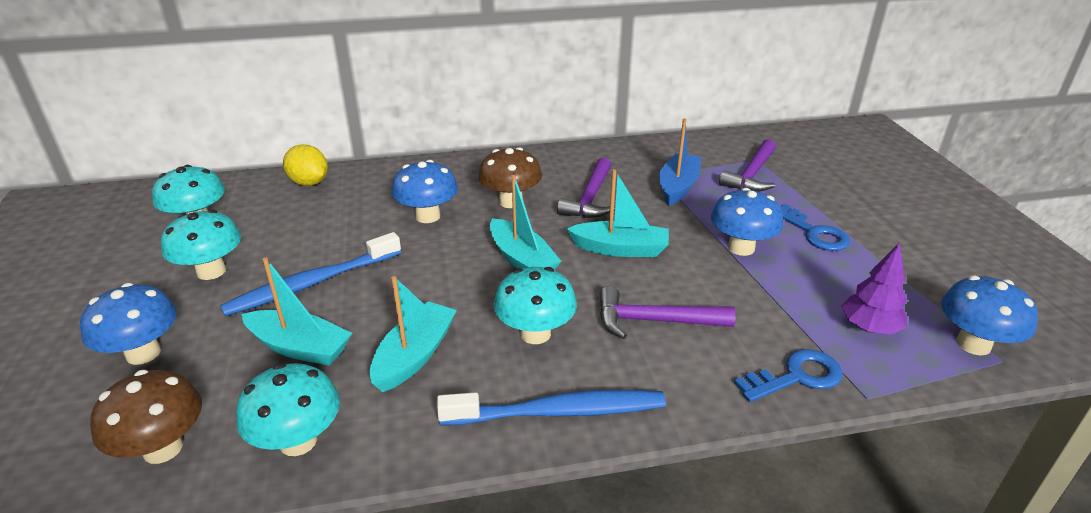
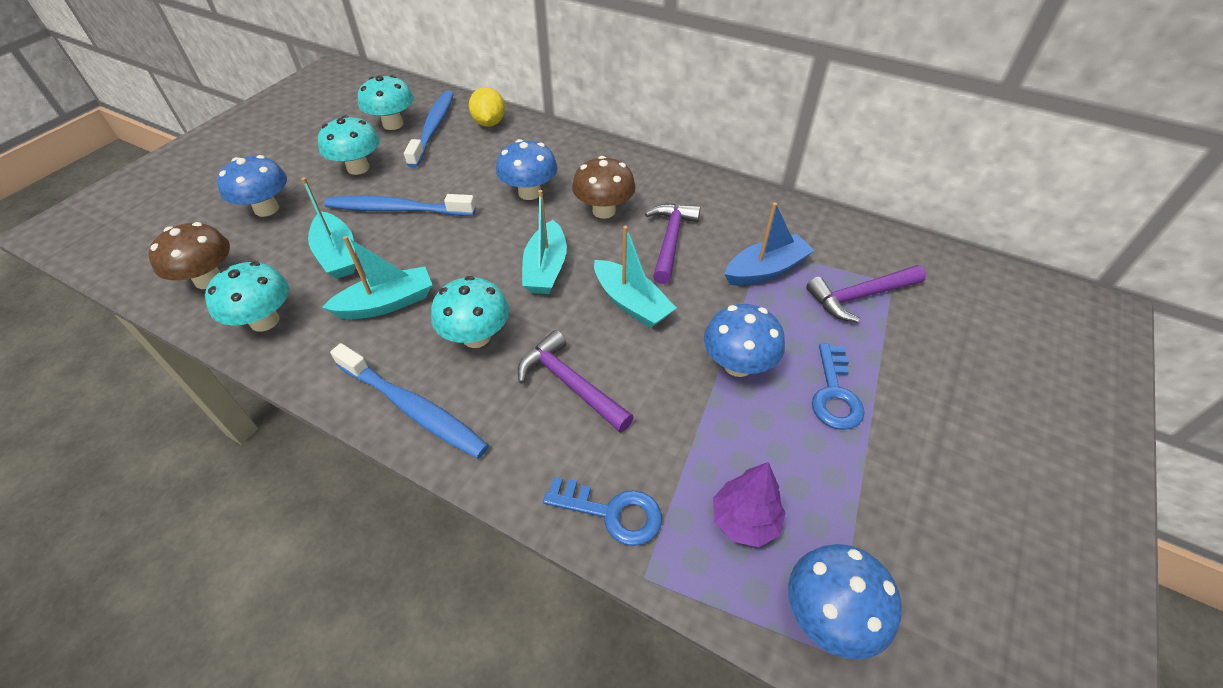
camera: 40 degrees right, 15 degrees up
(252, 208) = (433, 128): none -> blue toothbrush
(590, 198) = (670, 241): purple hammer -> purple hammer turned 135 degrees clockwise

